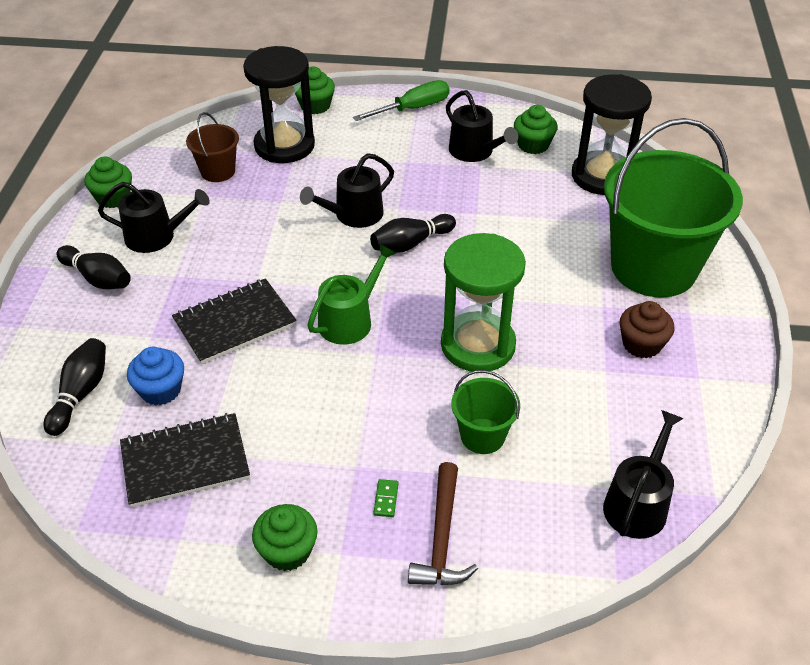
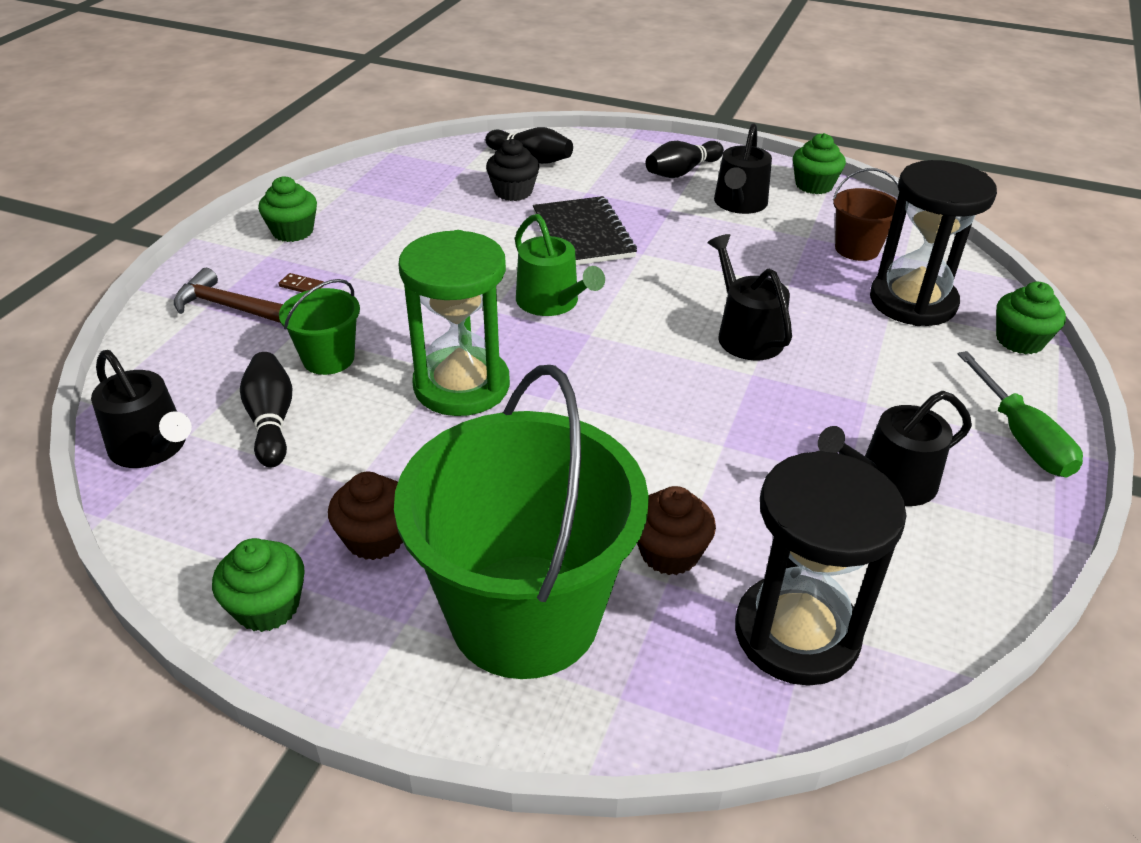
camera: 105 degrees right, 5 degrees down
(161, 390) = (513, 192): blue cupcake -> black cupcake
(185, 462) = (422, 196): black notebook -> none
(386, 499) = (301, 286): green domino -> brown domino
(411, 243) = (672, 370): black bowling pin -> black bowling pin (271, 421)
(533, 145) = (907, 562): green cupcake -> green cupcake (267, 606)
(576, 223) = (669, 552): none -> brown cupcake

